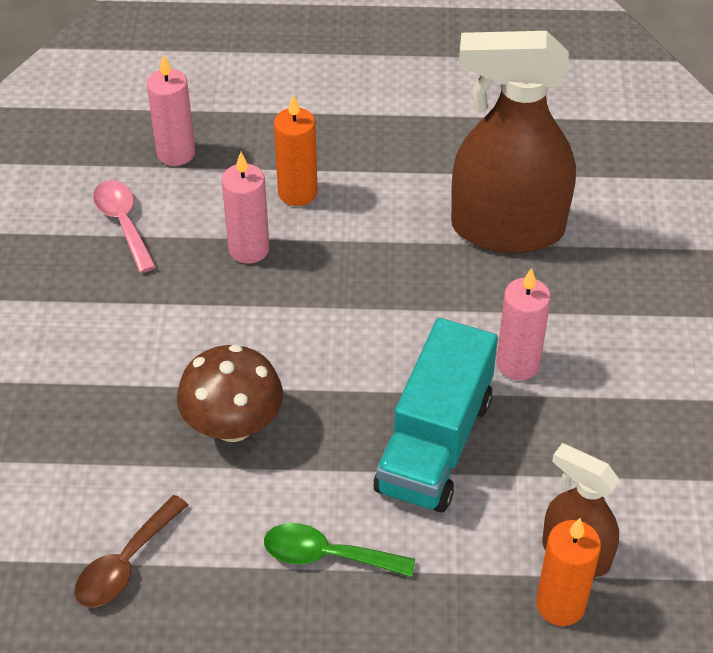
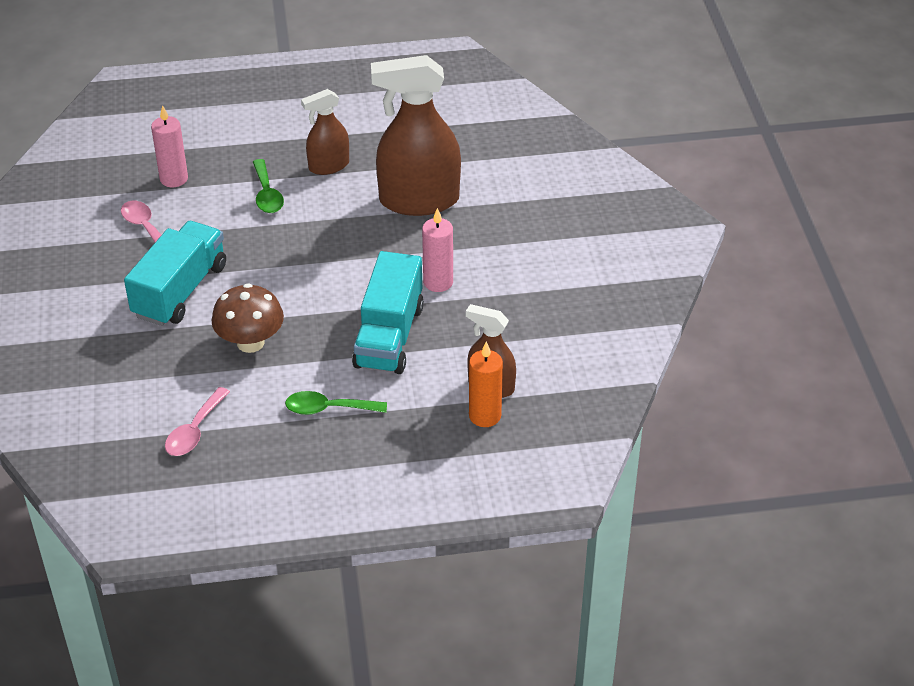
camera: 10 degrees left, 5 degrees down
(125, 564) = (194, 431): brown spoon -> pink spoon
(150, 327) = (180, 291): none -> turquoise truck
(249, 249) = (239, 234): pink candle -> none
(297, 193) = (267, 194): orange candle -> green spoon
(389, 160) = (328, 166): none -> brown spray bottle

